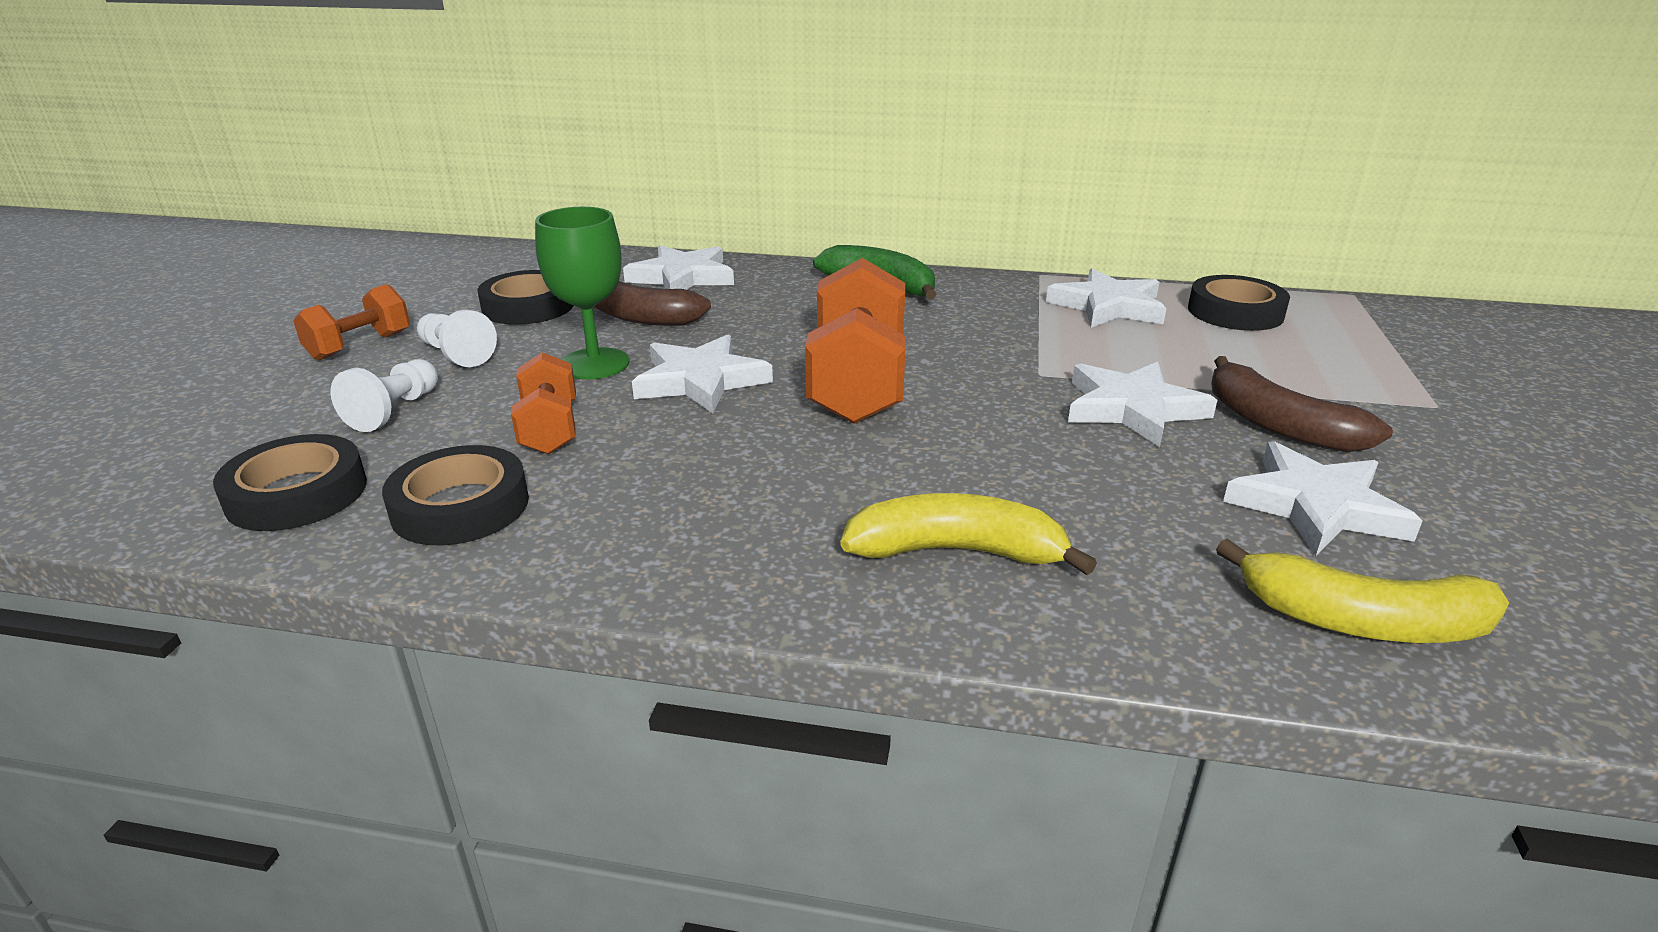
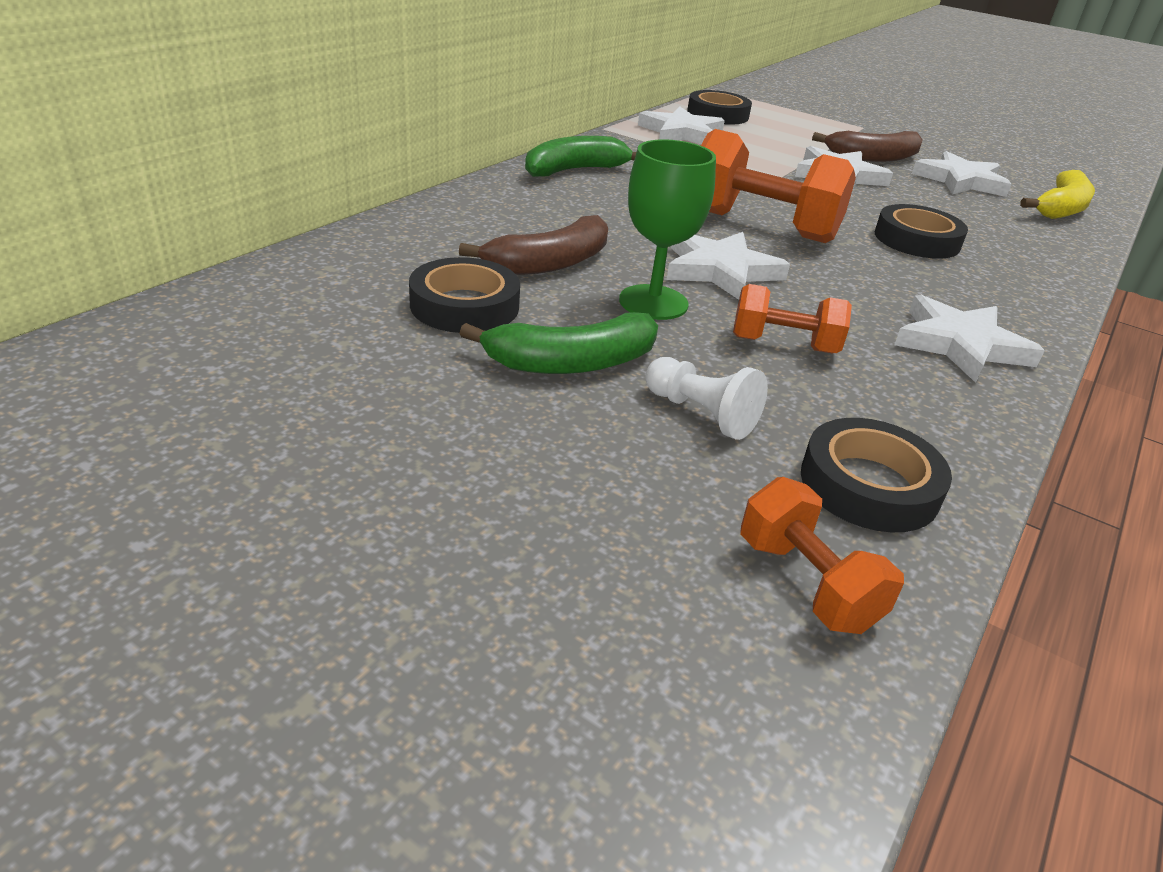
camera: 70 degrees left, 5 degrees up
(360, 346) = (491, 417): orange dumbbell -> orange dumbbell (806, 583)
(456, 354) = (572, 363): white pawn -> green banana
(460, 506) = (913, 403): black tape -> black tape (917, 240)
(682, 277) = (464, 225): white star -> white star (960, 344)
(956, 551) = (997, 262): yellow banana -> none

